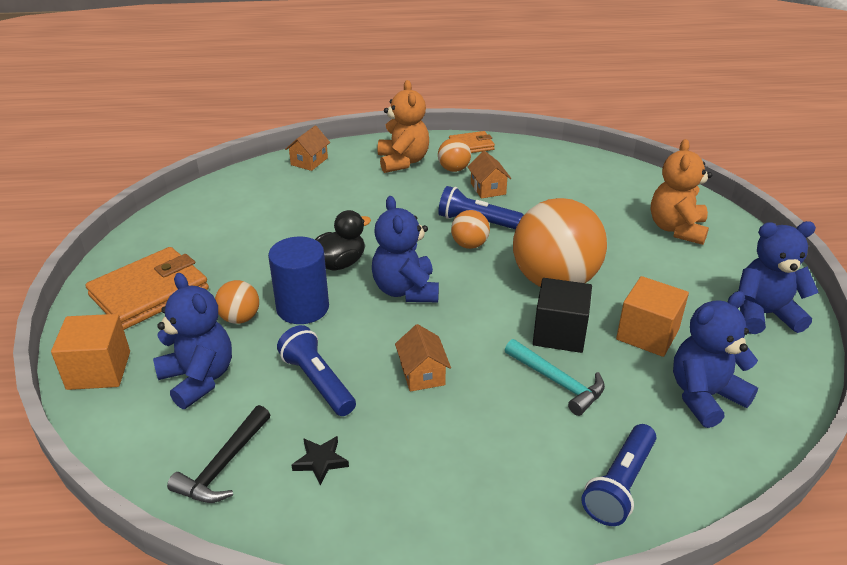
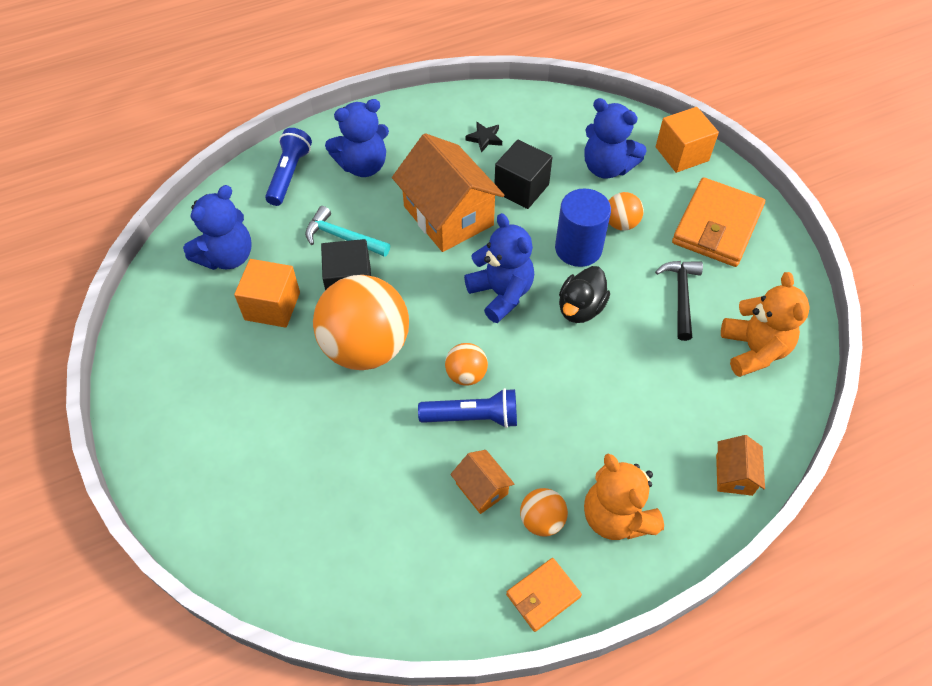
camera: 160 degrees right, 20 degrees up
(223, 465) = (542, 121): black hammer -> black hammer (681, 296)
(317, 382) = (521, 188): blue flashlight -> black cube
(422, 374) = (448, 216): orange house -> orange house, size x2.14
(676, 229) = (239, 477): orange teddy bear -> orange teddy bear (753, 350)
(764, 314) = (161, 362): blue teddy bear -> blue teddy bear (363, 165)

